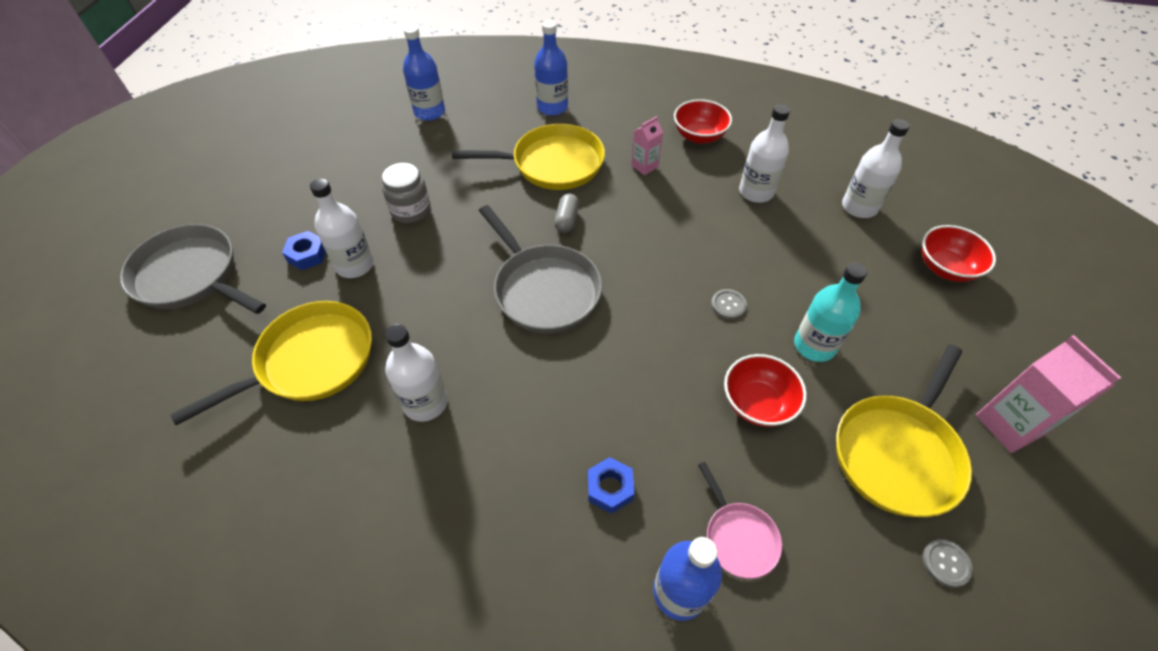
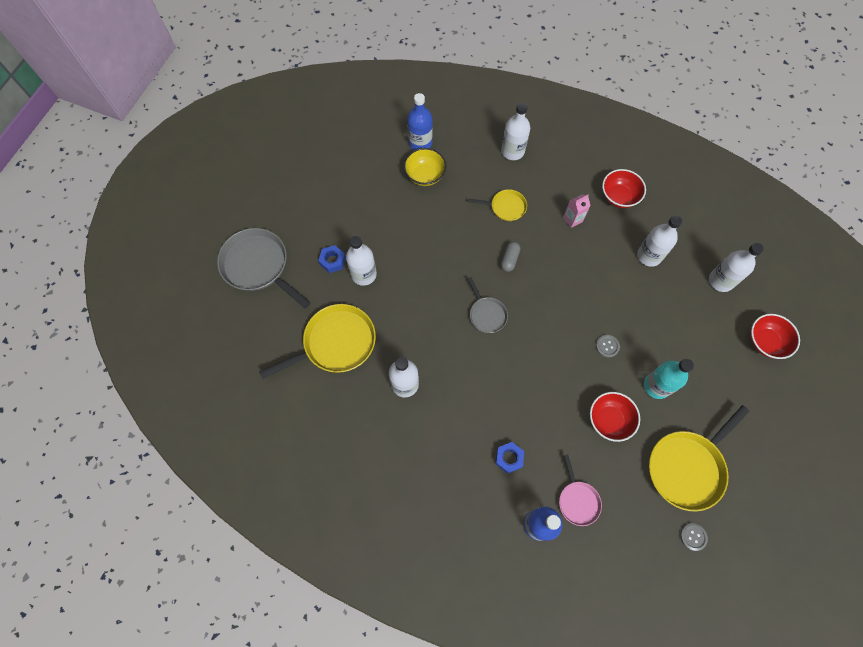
camera: 10 degrees right, 15 degrees up
(411, 210) = (402, 234): grey jar -> none
(438, 144) = (425, 175): none -> yellow bowl
(543, 290) = (486, 314): grey pan -> grey pan, size x0.54
(552, 107) = (512, 151): blue bottle -> white bottle
(552, 164) = (505, 207): yellow pan -> yellow pan, size x0.54
(1009, 425) = (764, 461): pink carton -> none

